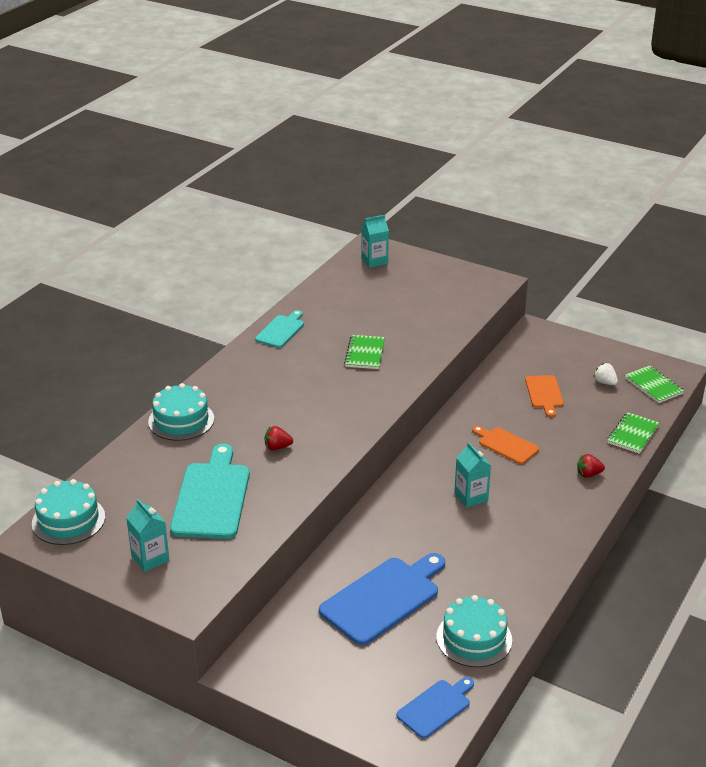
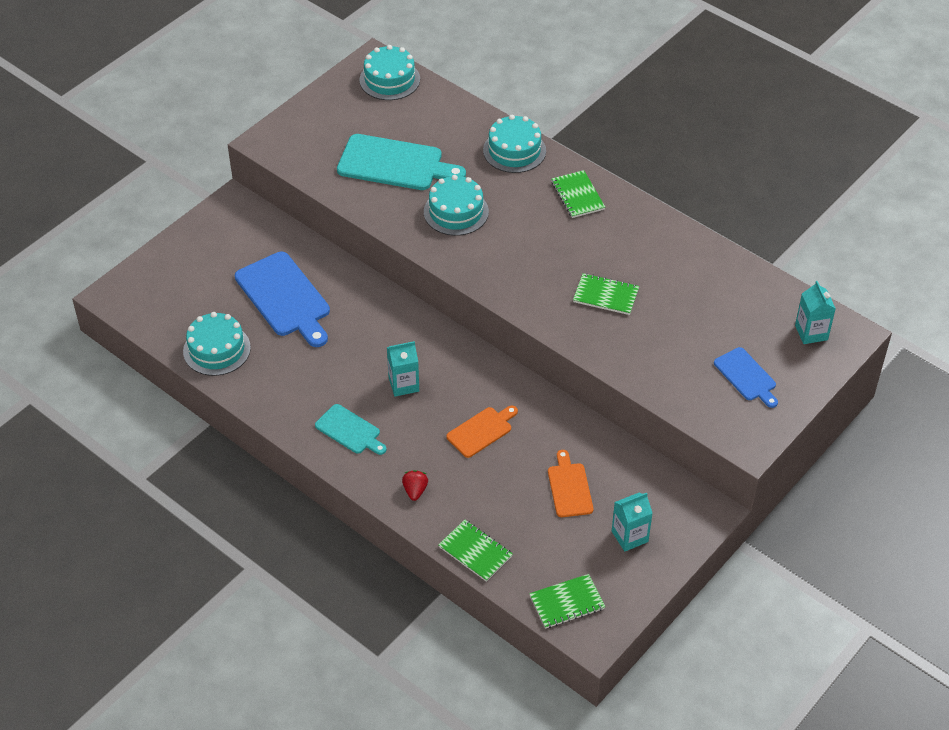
camera: 100 degrees right, 15 degrees up
(150, 558) = (327, 124): turquoise carton -> turquoise carton (629, 536)
(240, 378) = (577, 195): none -> green notebook
(277, 447) = (456, 212): red strawberry -> turquoise cake
(281, 330) = (662, 233): turquoise cutting board -> turquoise cutting board (350, 431)
(436, 707) = (152, 311): blue cutting board -> blue cutting board (746, 376)
(544, 393) = (569, 488): orange cutting board -> orange cutting board turned 75 degrees clockwise
(605, 382) = (582, 553): white strawberry -> none

